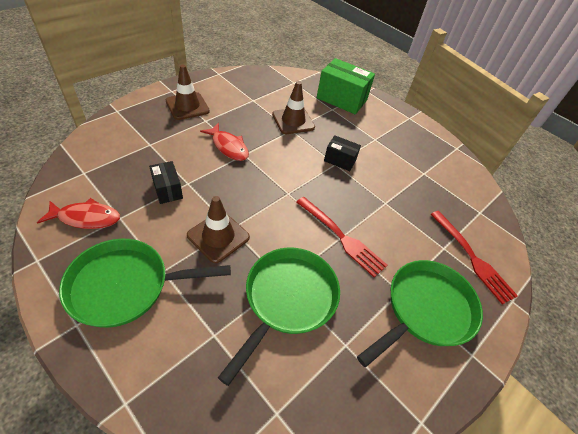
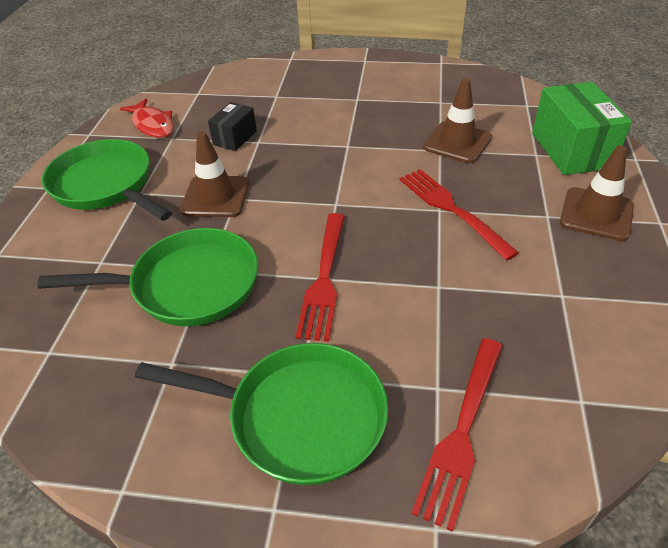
camera: 60 degrees right, 5 degrees down
(187, 106) = (359, 79): brown traffic cone -> brown traffic cone (596, 214)
(228, 147) = (342, 132): red fish -> none
(340, 160) = (452, 209): black box -> red fork

